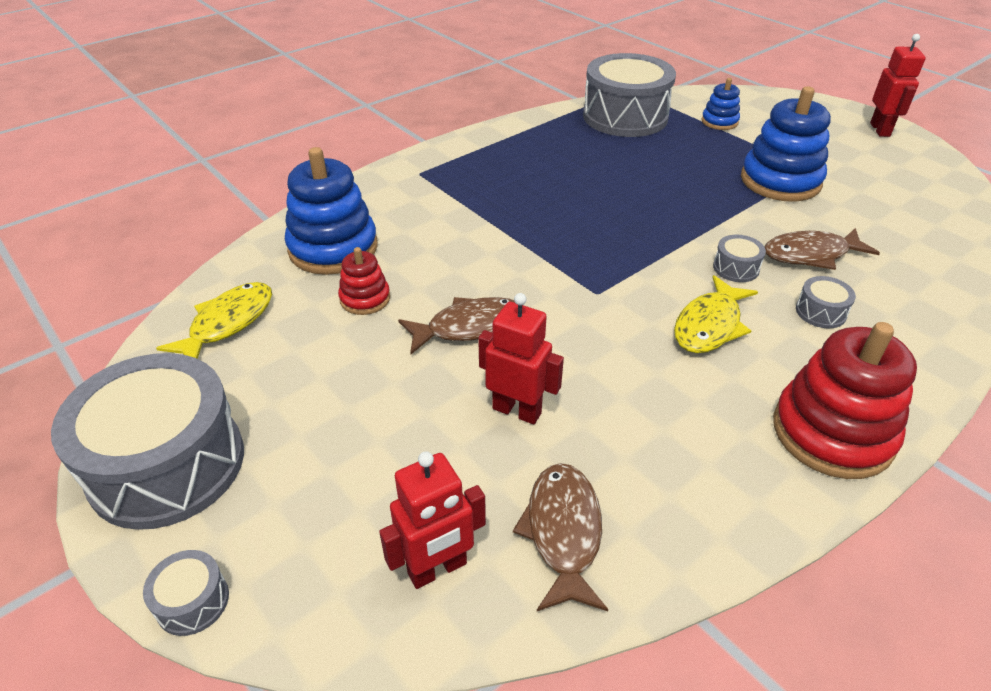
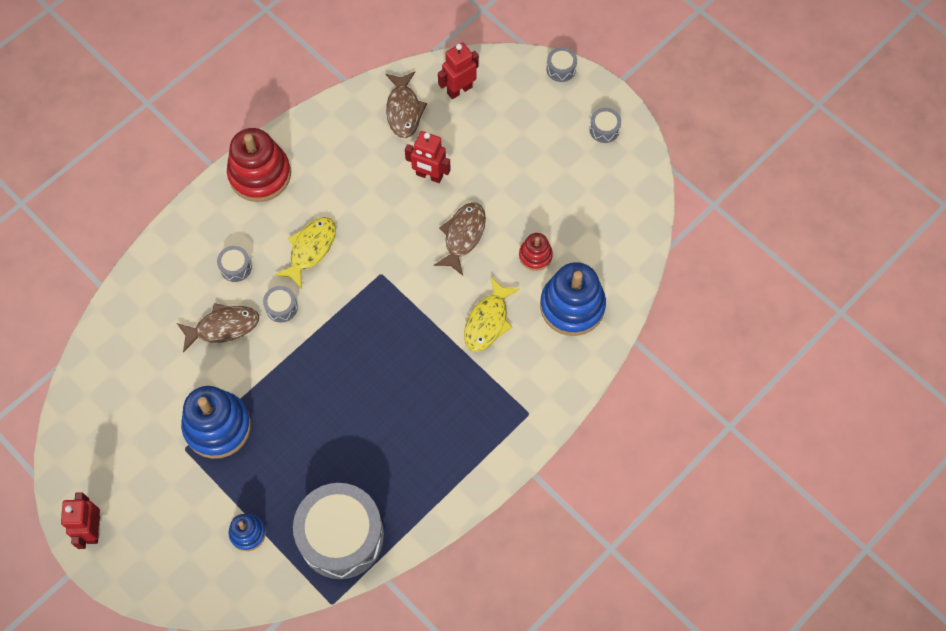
camera: 175 degrees right, 25 degrees up
(167, 464) = (604, 129): grey drum -> grey drum, size x0.40
(227, 323) = (616, 227): yellow fish -> yellow fish (488, 321)
(469, 327) = (463, 236): brown fish -> brown fish turned 135 degrees clockwise

